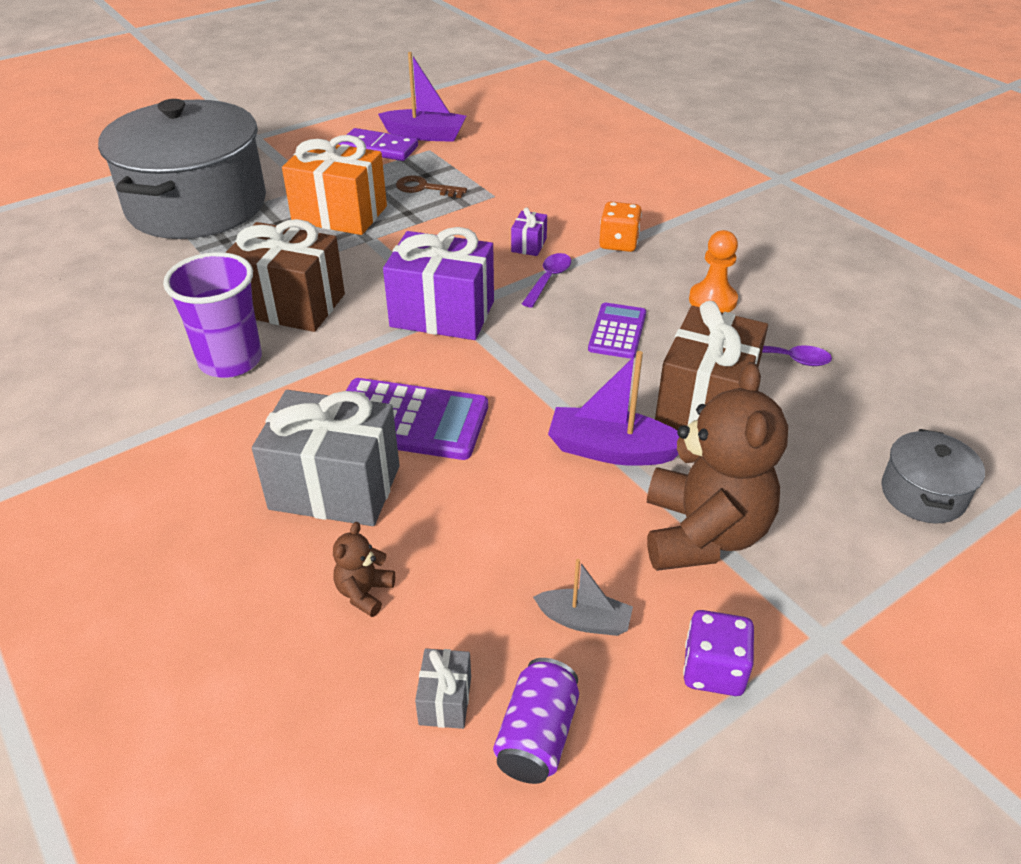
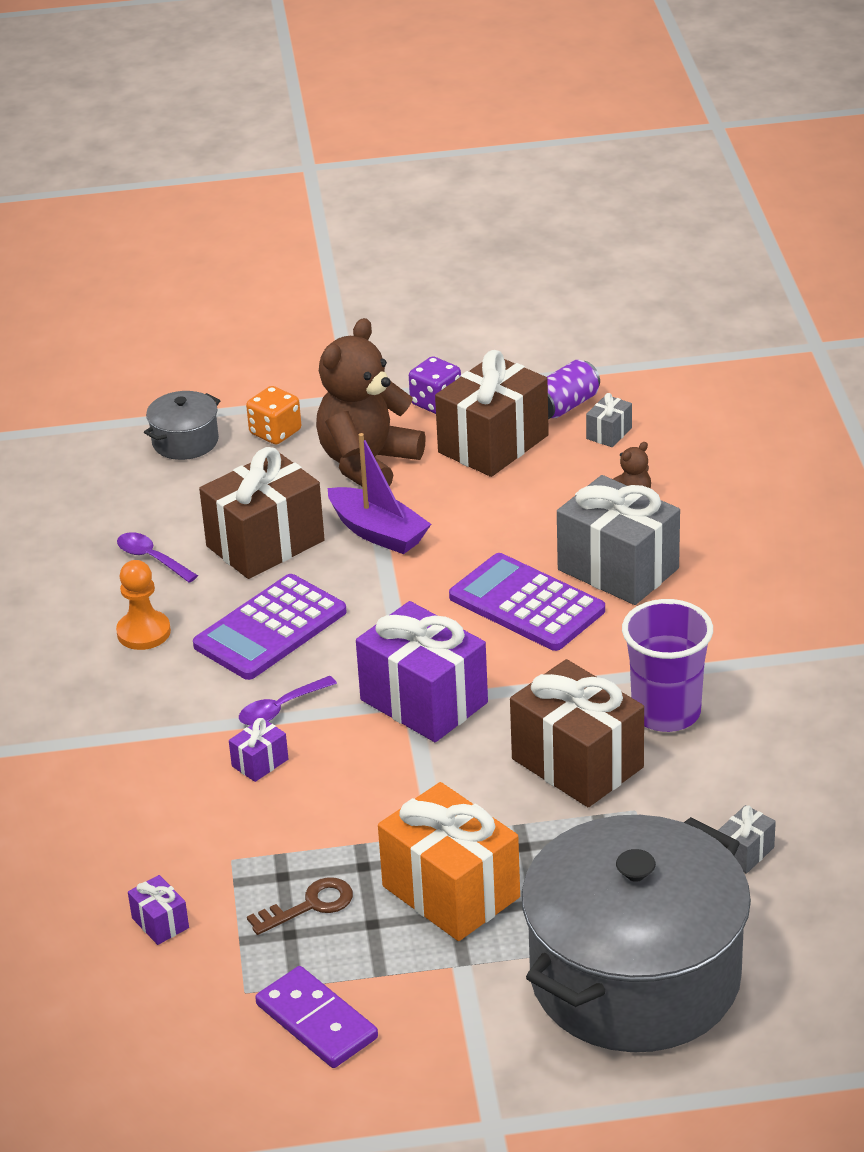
camera: 150 degrees left, 5 degrees down
(136, 283) = (745, 852): none -> grey gift
(425, 135) = (225, 1031): purple boat -> none
(425, 188) = (310, 905): brown key -> brown key turned 75 degrees counterclockwise
(506, 162) = (160, 923): none -> purple gift
(584, 620) = (493, 444): grey boat -> brown gift
(617, 331) = (270, 629): purple calculator -> purple calculator, size x1.65
(618, 243) = (159, 732): orange dice -> orange dice (275, 432)

